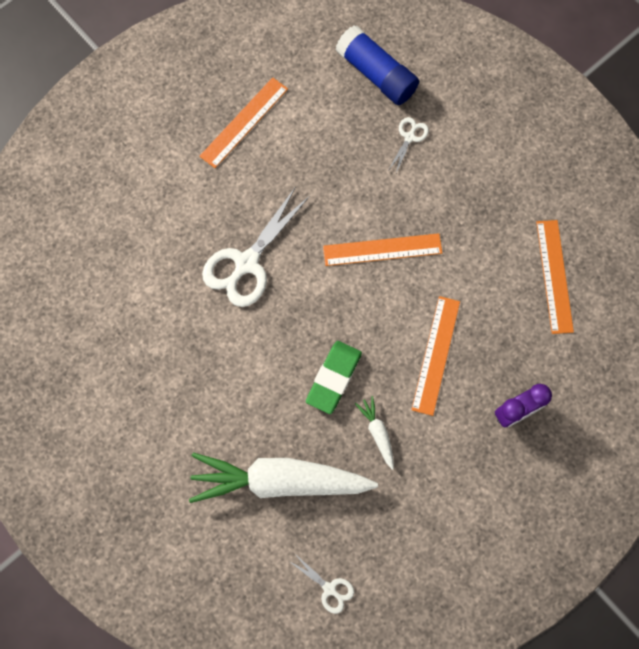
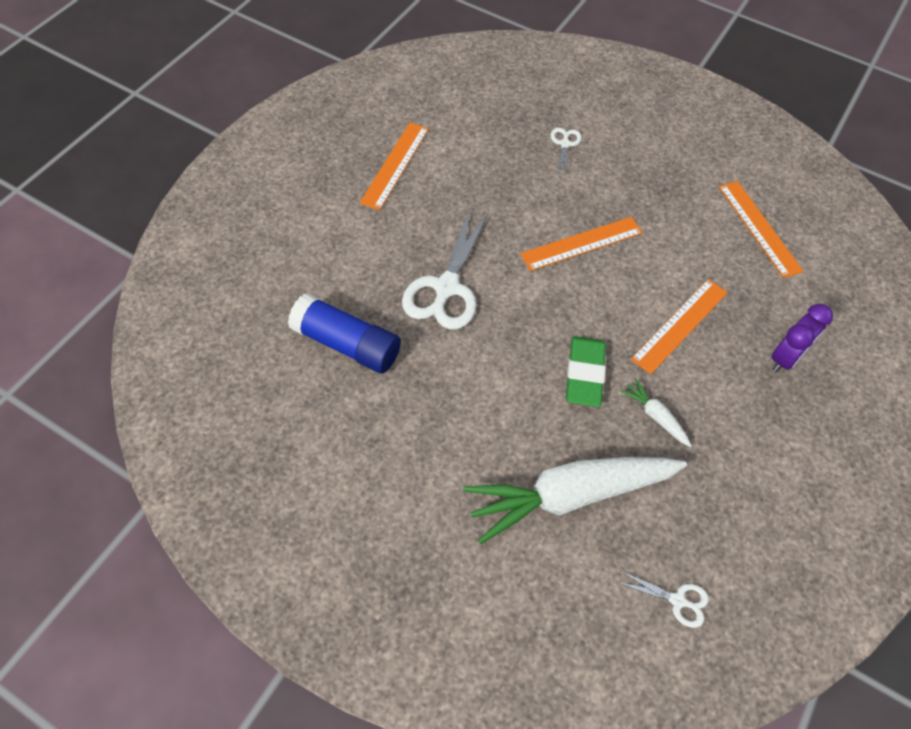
camera: 20 degrees left, 15 degrees down
(376, 74) = (510, 101): blue glue stick -> blue glue stick (346, 344)
(436, 355) = (680, 325): orange ruler -> orange ruler turned 45 degrees clockwise

